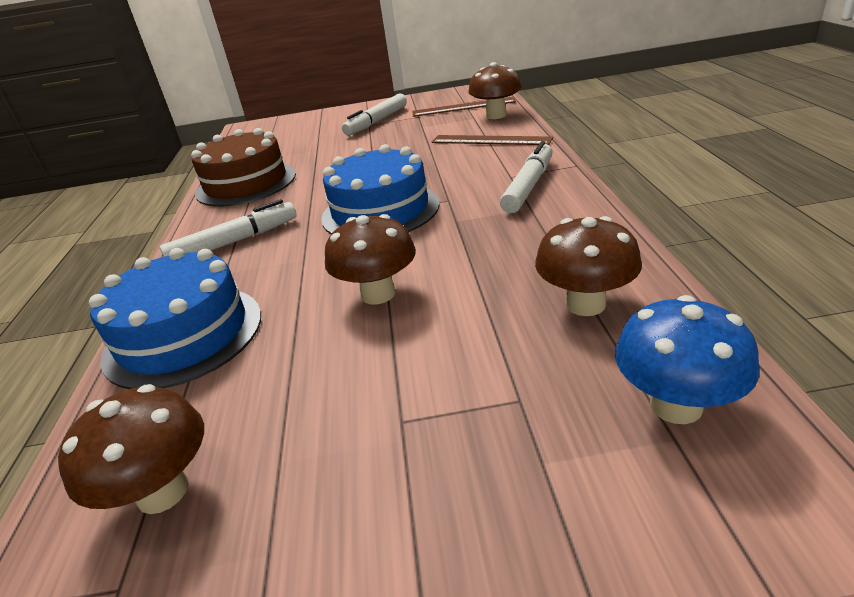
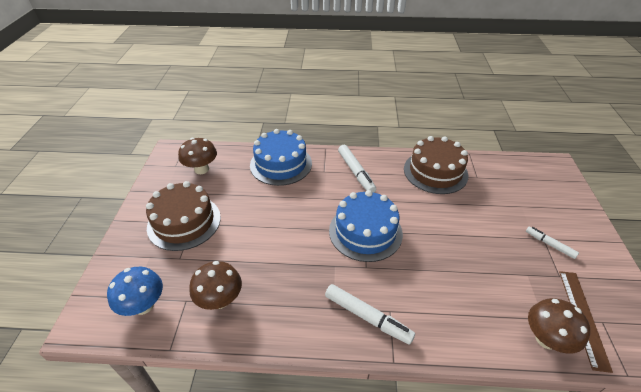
camera: 95 degrees right, 10 degrees up
(377, 121) = (549, 244): white marker -> white marker, size x0.60
(378, 294) = (275, 223): brown mushroom -> none
(400, 440) = (184, 222): none -> brown cake
(490, 140) = (473, 317): brown ruler -> none

